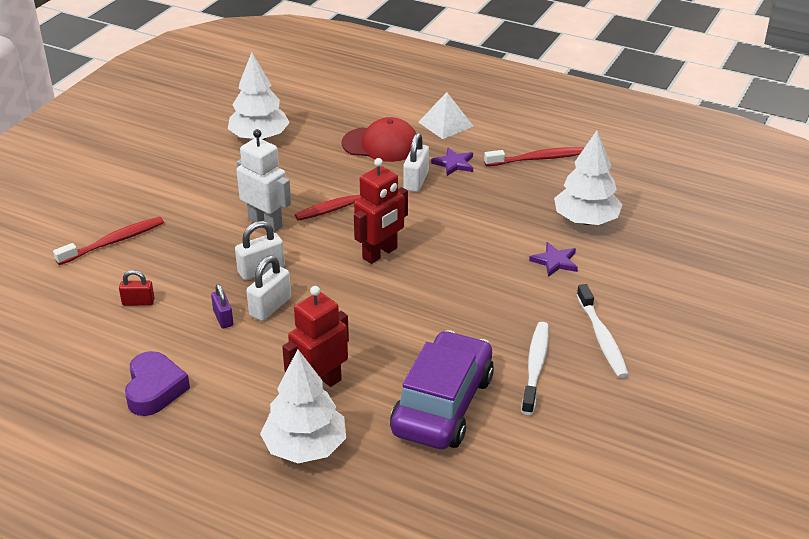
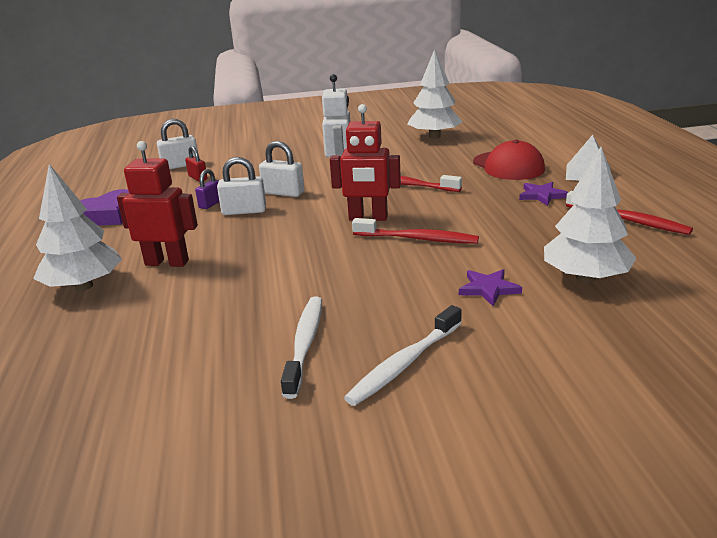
camera: 55 degrees right, 10 degrees down
(113, 242) = (252, 150): red toothbrush -> red toothbrush (417, 239)
(416, 181) = (488, 193): white padlock -> white padlock (180, 165)
(443, 405) = (194, 320): purple car -> none
(535, 367) = (305, 344): white toothbrush -> white toothbrush turned 60 degrees counterclockwise

